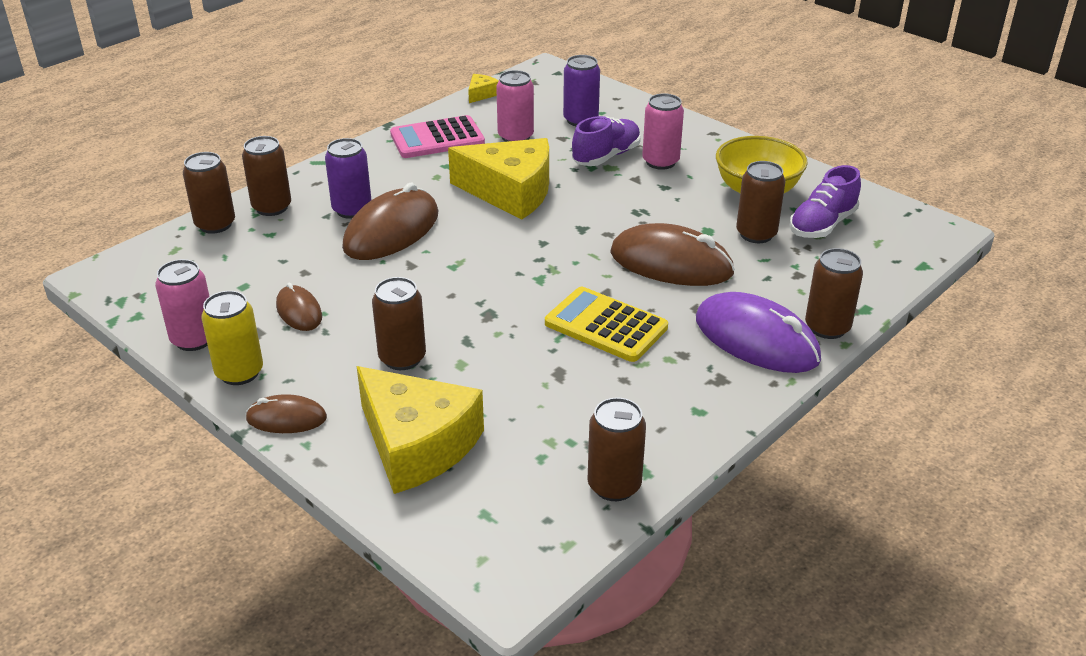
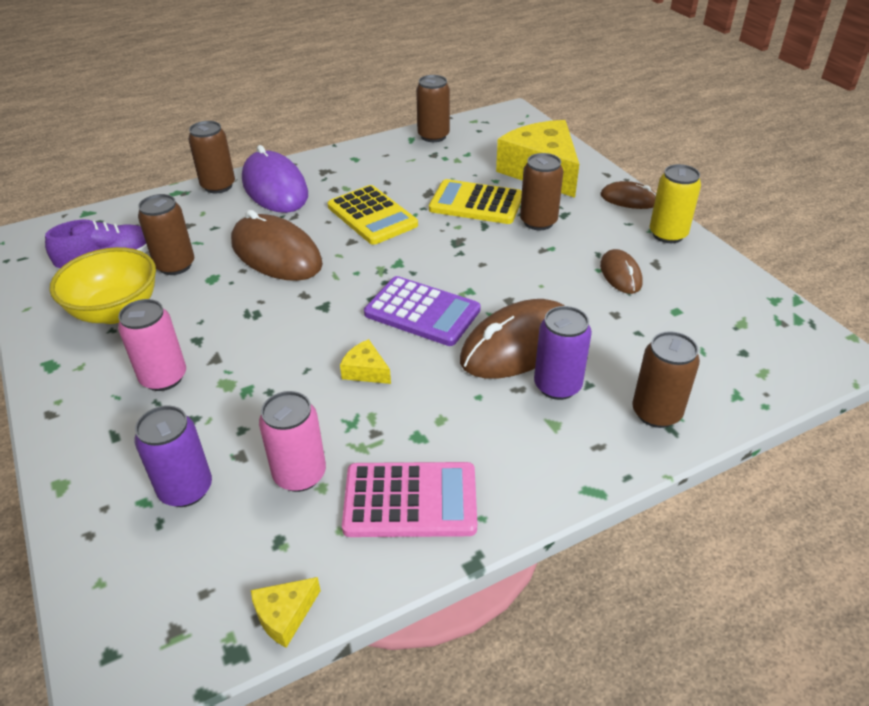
camera: 160 degrees left, 5 degrees up
(194, 339) = (712, 267): pink can -> none
(215, 224) = (723, 400): brown can -> none
(489, 240) = (422, 312): none -> purple calculator
(489, 369) = (476, 203): none -> yellow calculator
(510, 192) = (365, 371): yellow cheese -> yellow cheese, size x0.41
(606, 156) = (216, 403): purple shoe -> none

